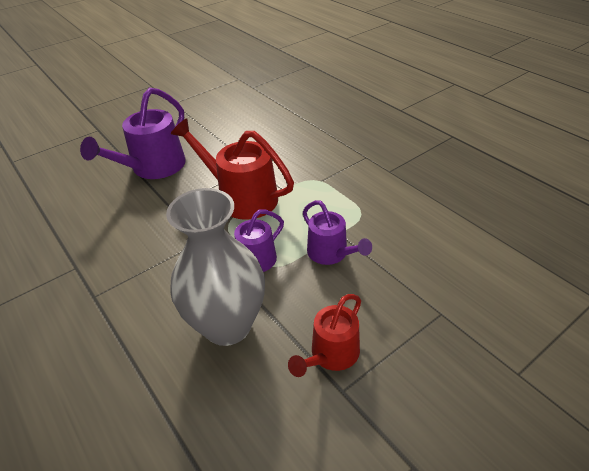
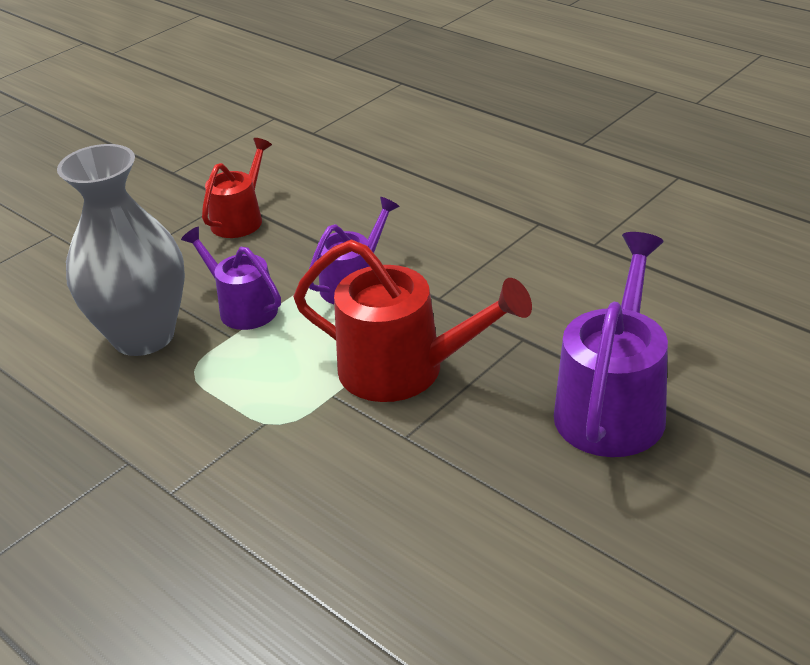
camera: 170 degrees right, 5 degrees down
(227, 325) = (359, 223): grey vase -> grey vase (143, 336)

